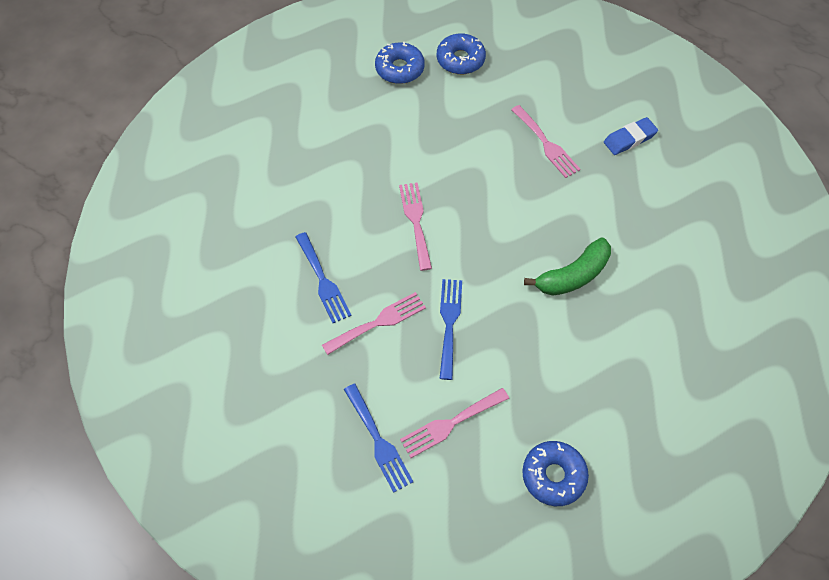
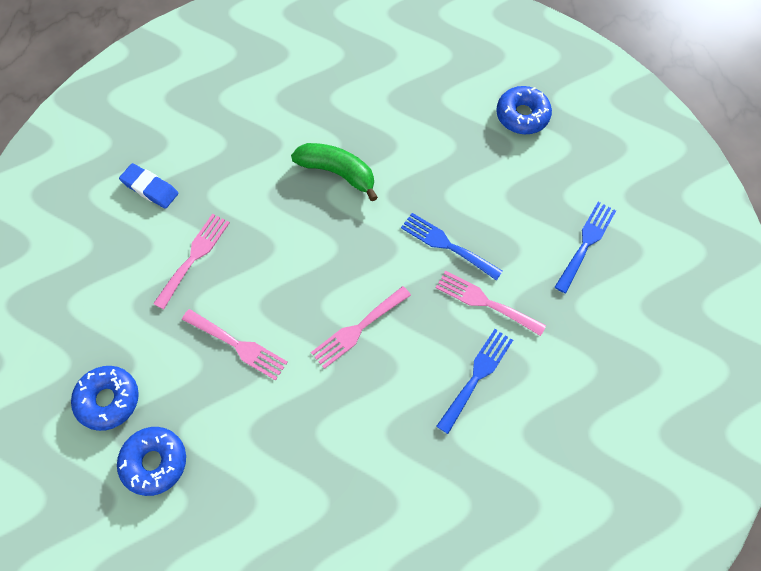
camera: 120 degrees left, 5 degrees up
(449, 323) = (446, 245): blue fork -> blue fork turned 60 degrees clockwise
(450, 424) = (534, 200): pink fork -> pink fork (238, 345)

